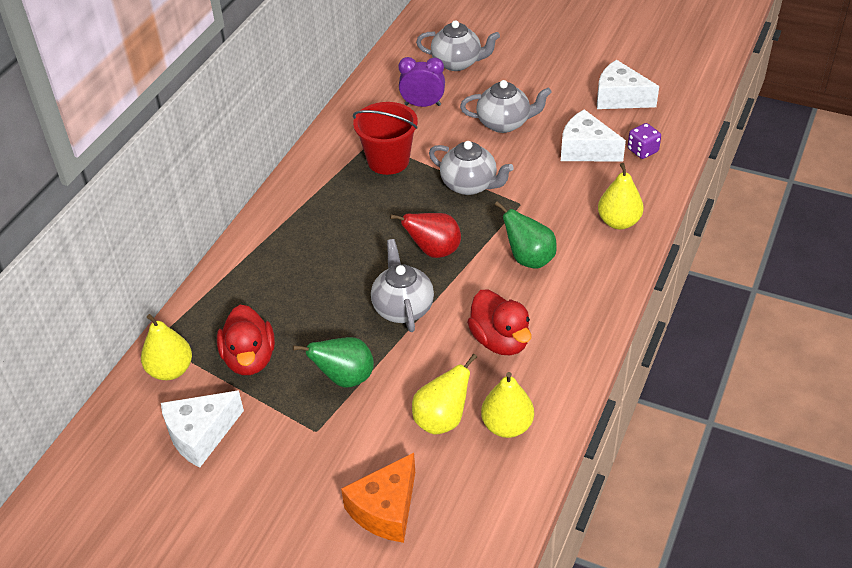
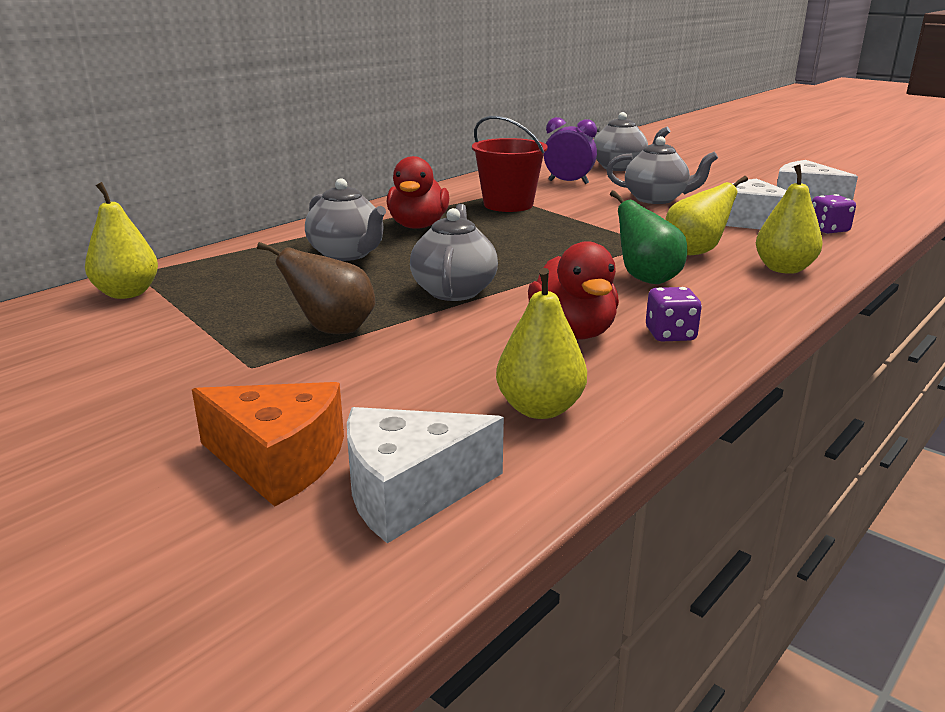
camera: 15 degrees right, 20 degrees down
(200, 435) = (99, 345): white cheese -> white cheese (409, 492)
(249, 359) = (228, 299): red duck -> red duck (418, 226)
(345, 378) = (332, 330): green pear -> brown pear
(385, 509) = (279, 461): orange cheese -> orange cheese turned 120 degrees counterclockwise
(434, 251) = (523, 259): red pear -> none
(442, 420) = (440, 386): yellow pear -> yellow pear (695, 252)
(470, 185) = (595, 226): grey teapot -> grey teapot (347, 254)
(561, 328) = (670, 335): none -> purple dice

